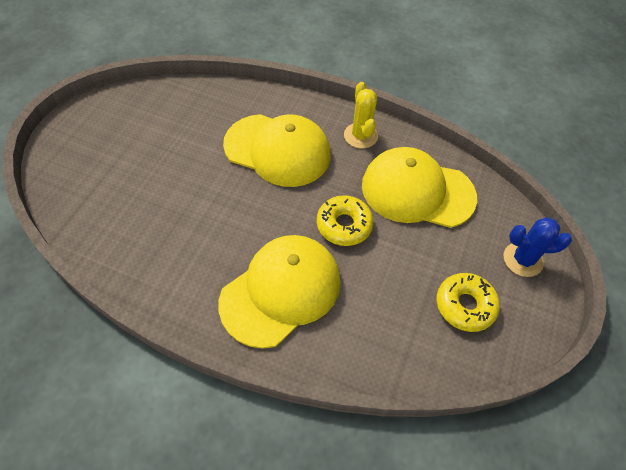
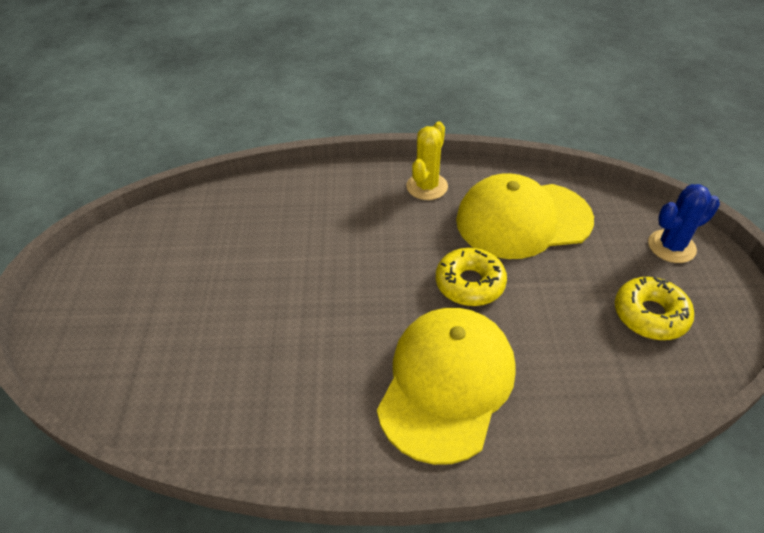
camera: 20 degrees left, 10 degrees down
(277, 150) = (344, 233): yellow cap -> none
(360, 136) = (427, 186): yellow cactus -> yellow cactus turned 60 degrees clockwise

